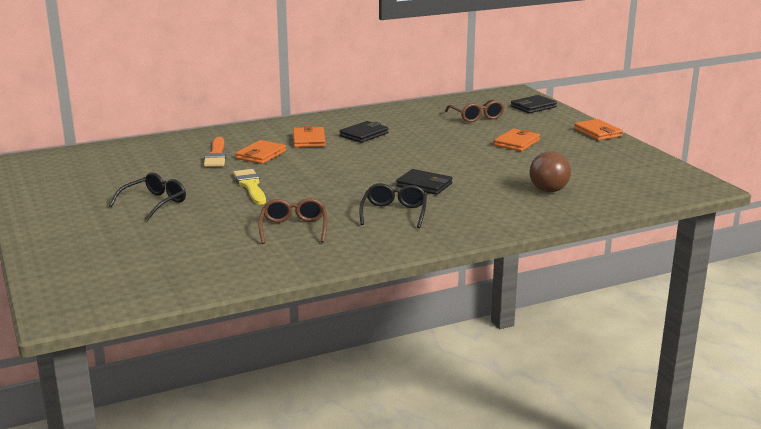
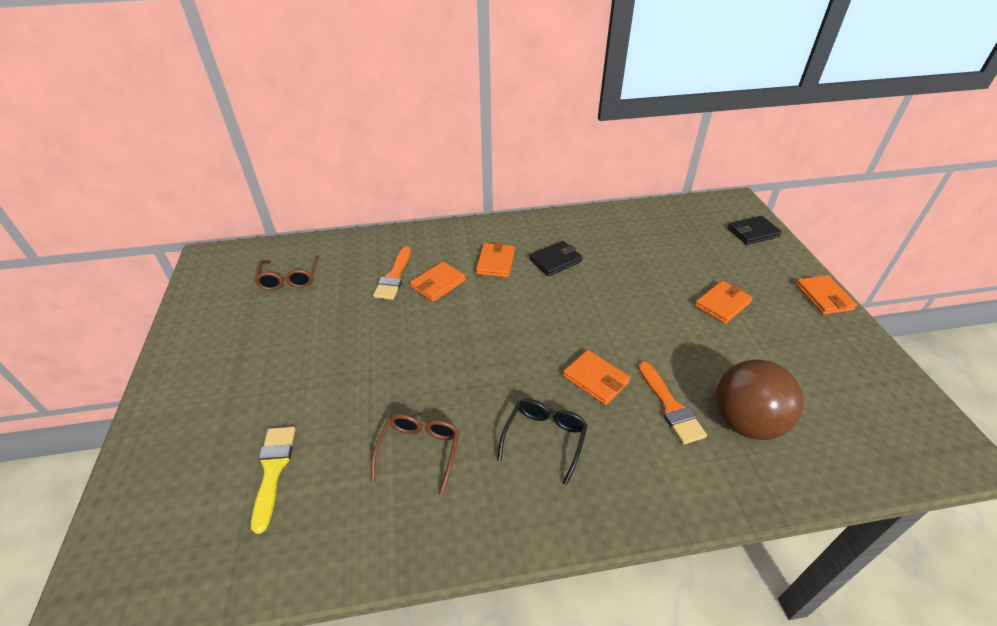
camera: 15 degrees right, 20 degrees up
(154, 203) = (297, 362): black glasses -> none
(250, 186) = (406, 345): yellow brush -> yellow brush (273, 470)
(424, 185) = (595, 379): black wallet -> orange wallet
(476, 117) = (685, 243): brown glasses -> brown glasses (289, 279)
(488, 190) = (670, 406): none -> orange brush
(548, 190) = (746, 422): brown ball -> brown ball, size x1.51

